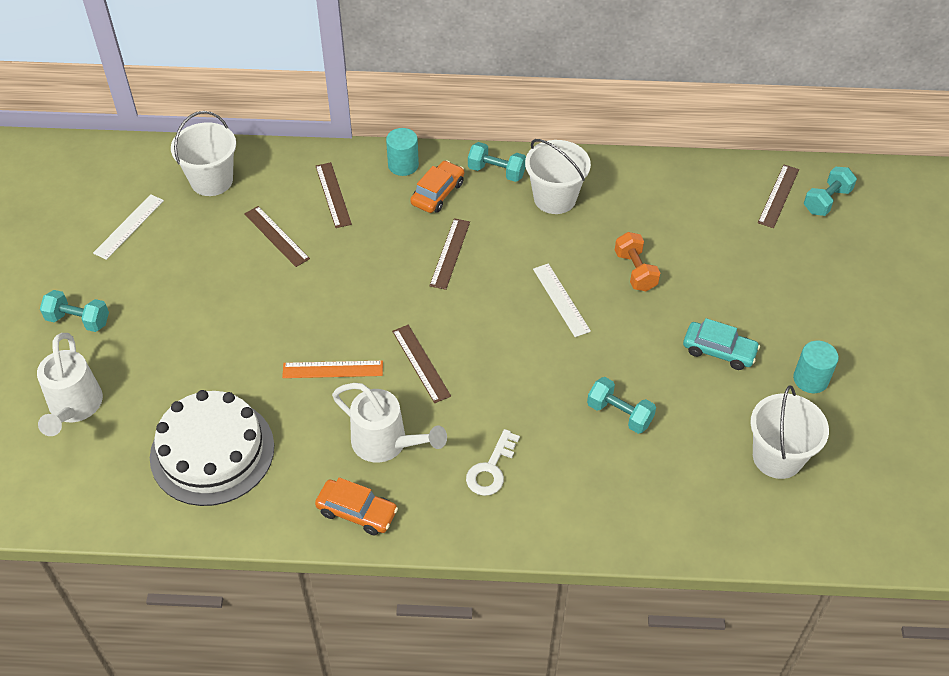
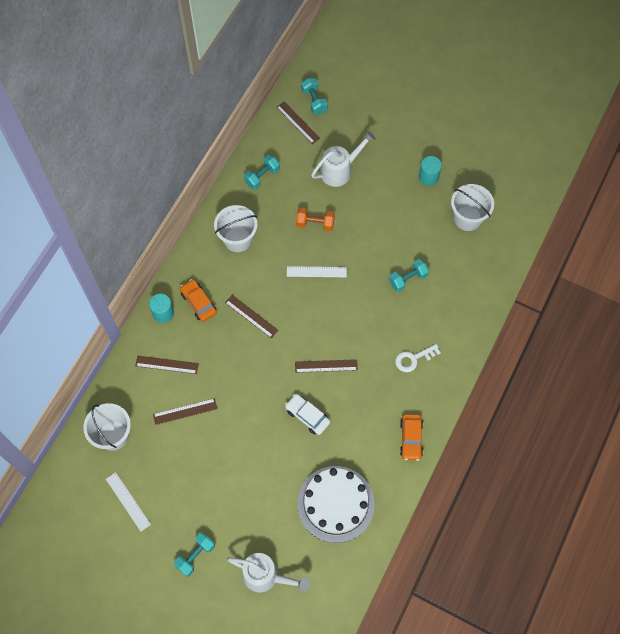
camera: 65 degrees left, 15 degrees up
(333, 369) = (307, 416): orange ruler -> white car
(357, 512) = (411, 439): orange car -> orange car turned 135 degrees clockwise
(386, 443) = (373, 406): white watering can -> white watering can (340, 170)
(491, 469) = (414, 359): white key -> white key turned 105 degrees clockwise
(496, 172) = (198, 261): turquoise dumbbell -> turquoise dumbbell (262, 176)
(719, 351) = (390, 210): turquoise car -> none

